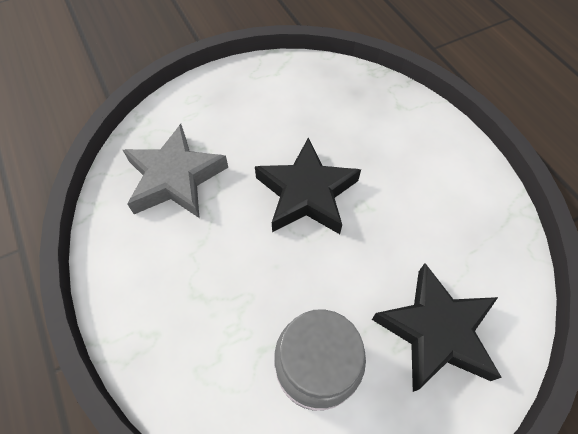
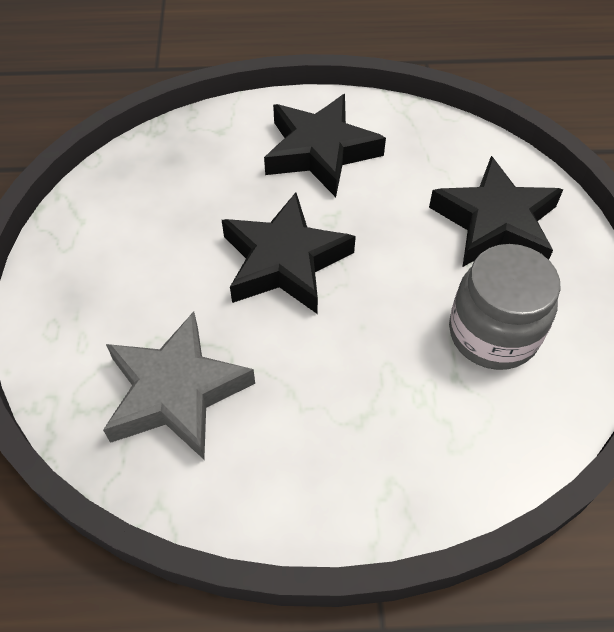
camera: 65 degrees left, 5 degrees down
(424, 173) = (320, 151): none -> black star

